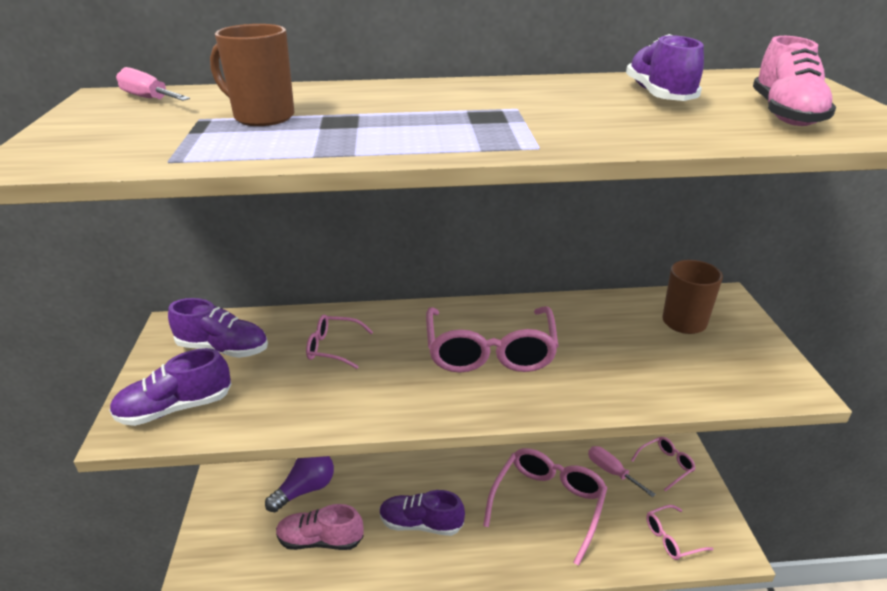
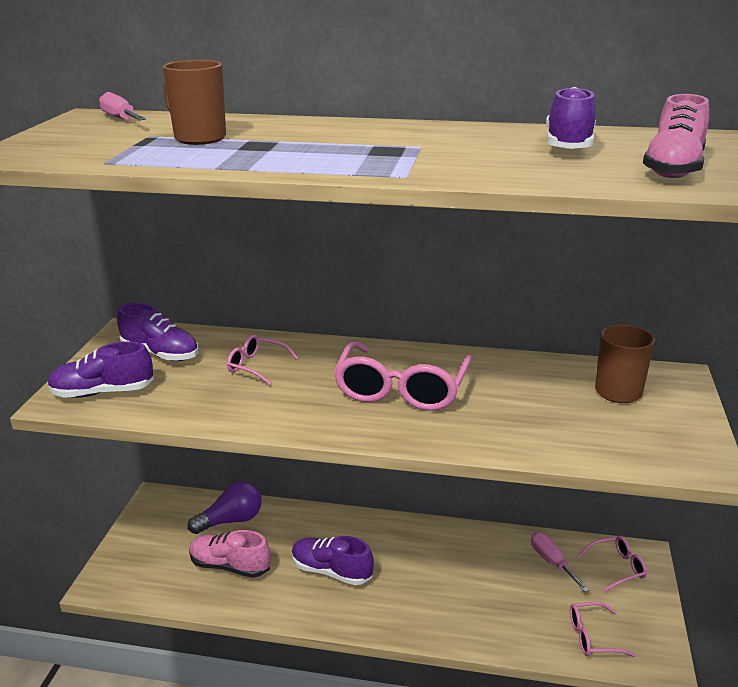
camera: 15 degrees right, 5 degrees down
(548, 503) = (469, 578): pink glasses -> none

